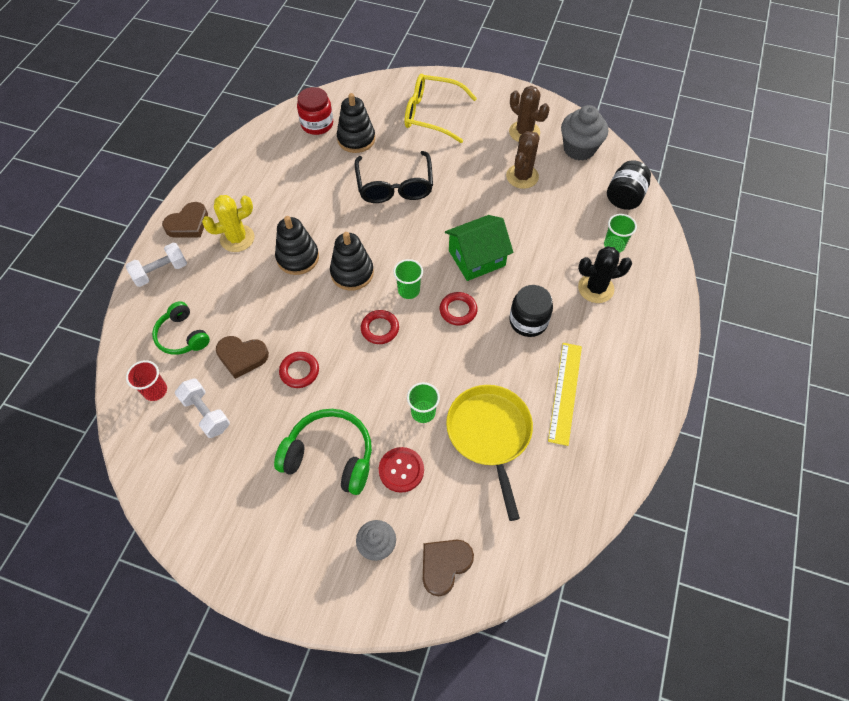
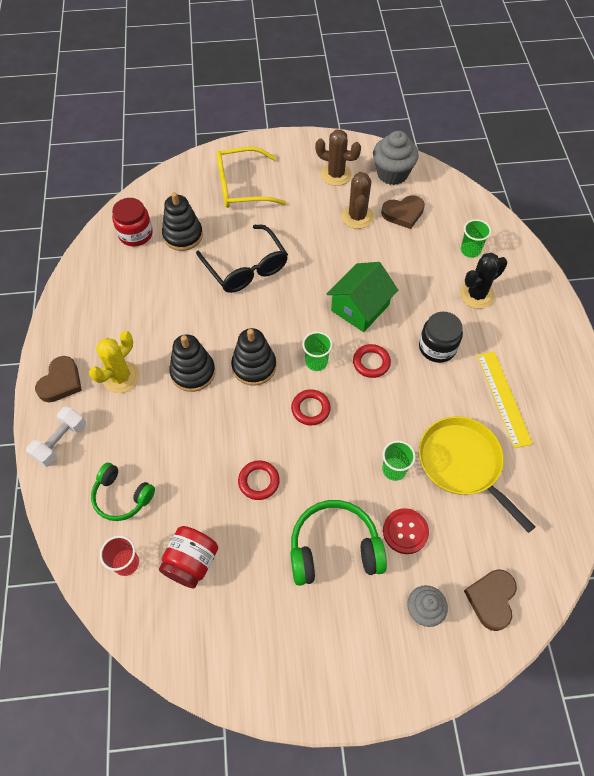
camera: 25 degrees left, 0 degrees up
(206, 413) = (191, 562): white dumbbell -> red jar
(242, 357) = (194, 491): brown heart -> brown heart (403, 213)
(624, 197) = (455, 204): black jar -> none

